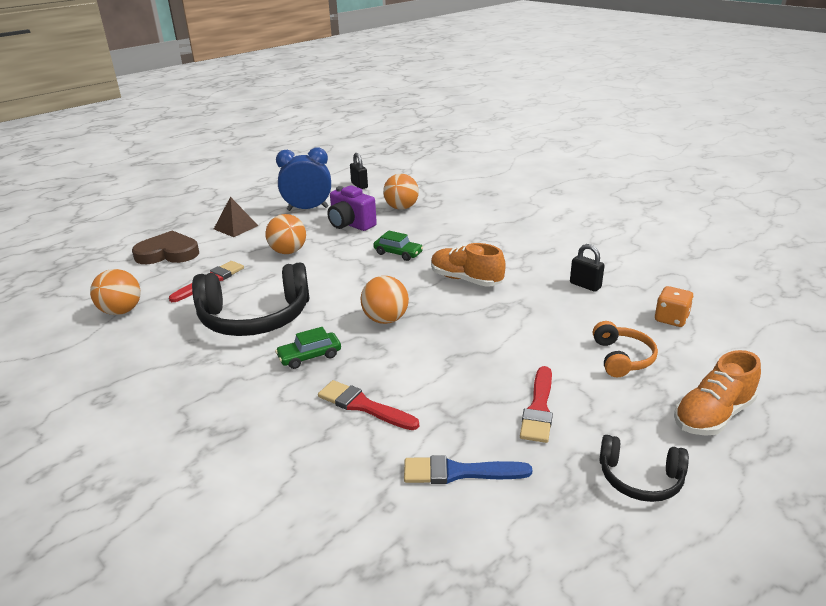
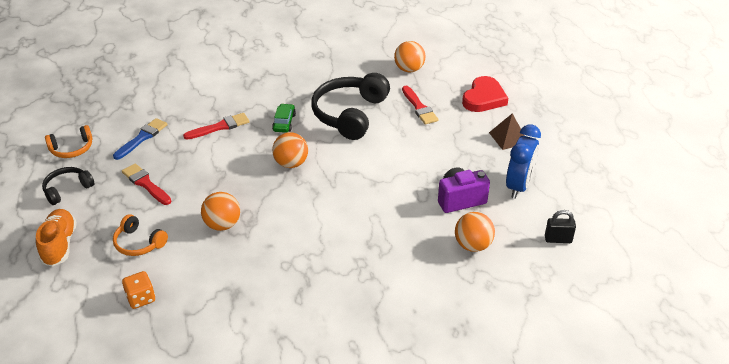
camera: 120 degrees right, 10 degrees up
(168, 253) = (484, 98): brown heart -> red heart
(288, 252) = (435, 151): orange ball -> orange ball (222, 225)
(398, 253) = (379, 205): green car -> none
(466, 279) = (302, 222): orange shoe -> none
(568, 544) = (72, 149): none -> orange headphones
(585, 285) = (227, 282): black padlock -> none

